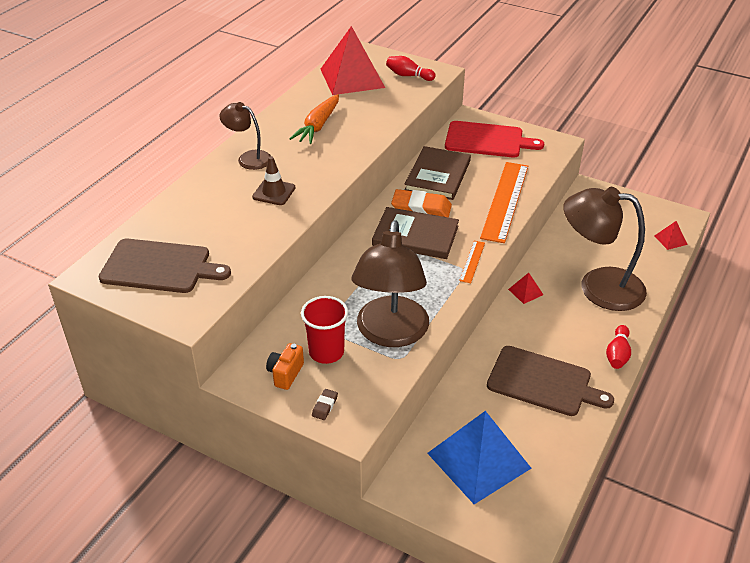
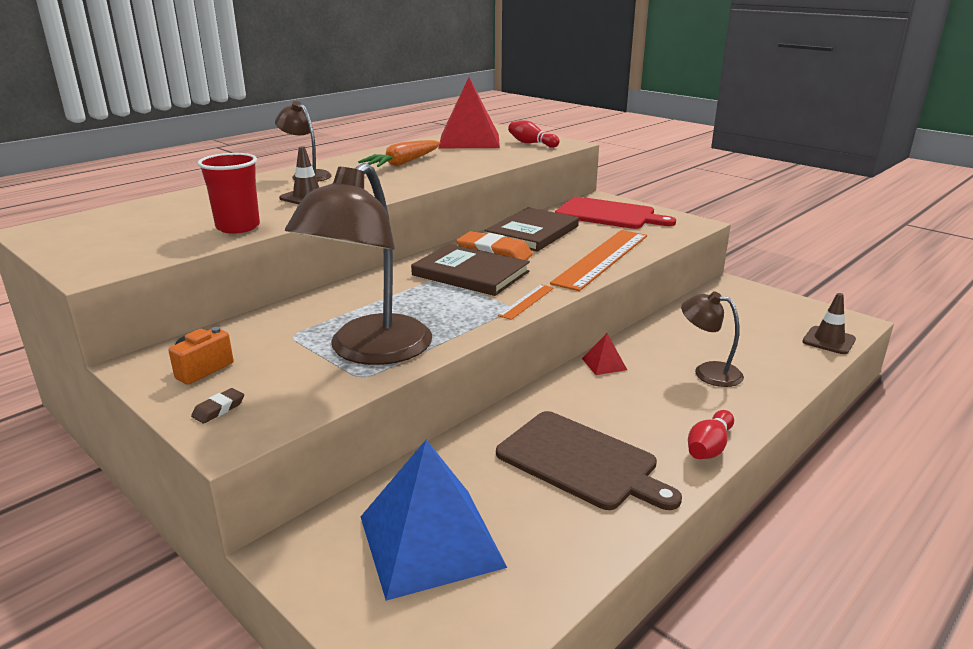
camera: 15 degrees right, 15 degrees down
(159, 266) = (118, 232): brown cutting board -> none
(326, 352) = (272, 357): red cup -> red cup (238, 227)
(598, 286) = (708, 372): brown lamp -> brown lamp, size x0.52
(670, 240) = (828, 340): red pyramid -> brown traffic cone

